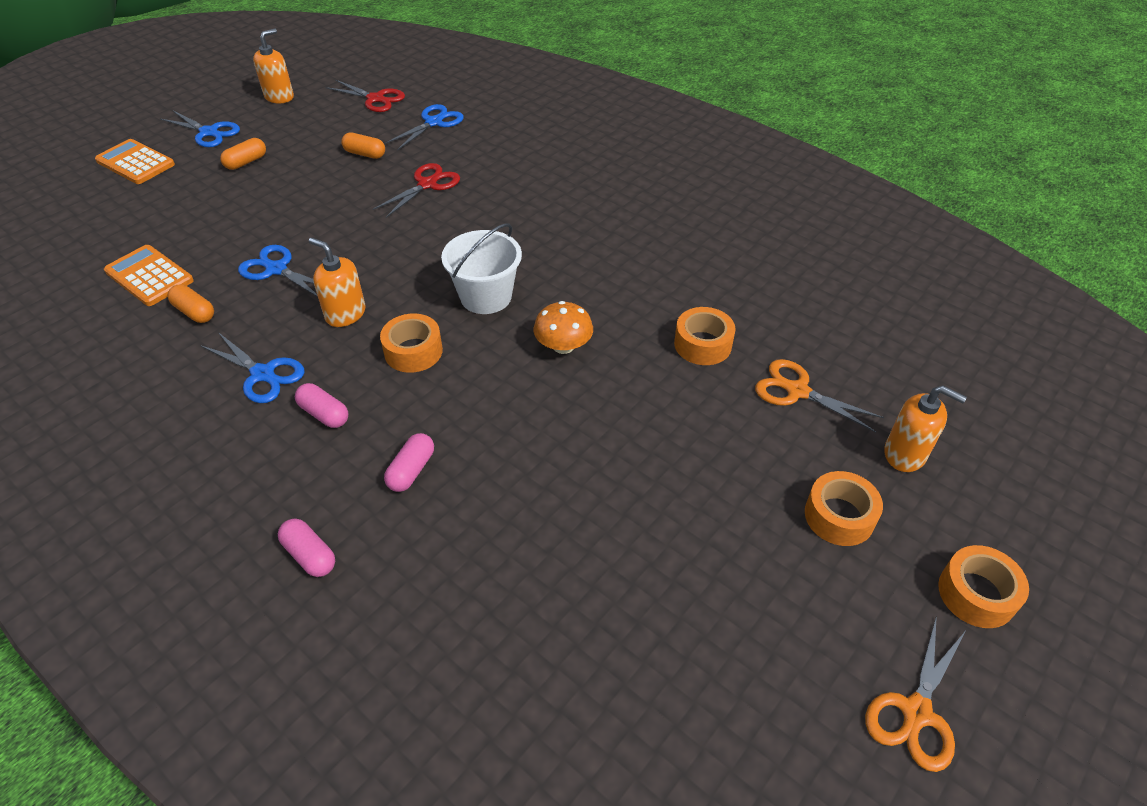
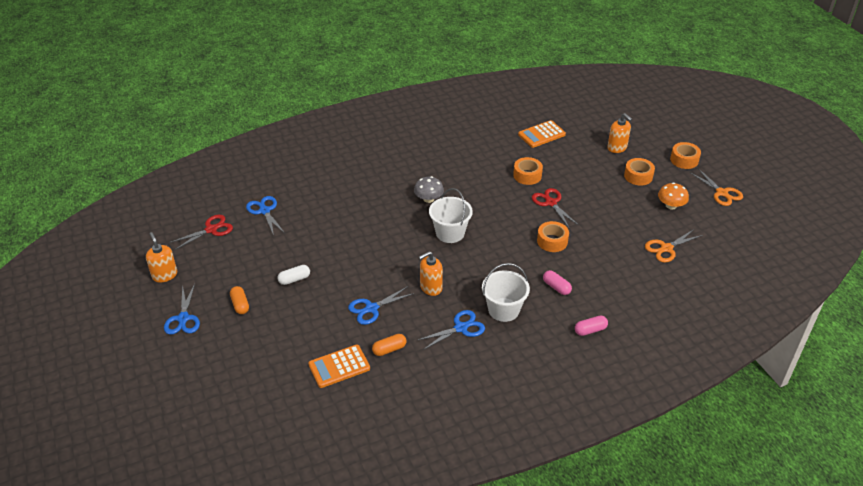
camera: 65 degrees left, 5 degrees down
(135, 163) = (193, 362): orange calculator -> orange calculator (541, 134)
(209, 132) = (183, 318): blue scissors -> blue scissors turned 120 degrees clockwise
(310, 186) = (294, 279): none -> white capsule
(324, 414) = (503, 310): pink capsule -> white bucket
(365, 154) = (276, 248): orange capsule -> none
(413, 351) = (476, 268): orange tape -> orange tape (552, 241)
(427, 184) = (332, 230): red scissors -> red scissors (551, 203)
(555, 250) = (428, 199): none -> grey mushroom
(563, 346) = (503, 217): orange mushroom -> orange mushroom (671, 205)
(797, 391) = (570, 160): orange scissors -> orange scissors (666, 248)
(905, 454) = (617, 148): orange soap dispenser -> orange soap dispenser turned 90 degrees clockwise

